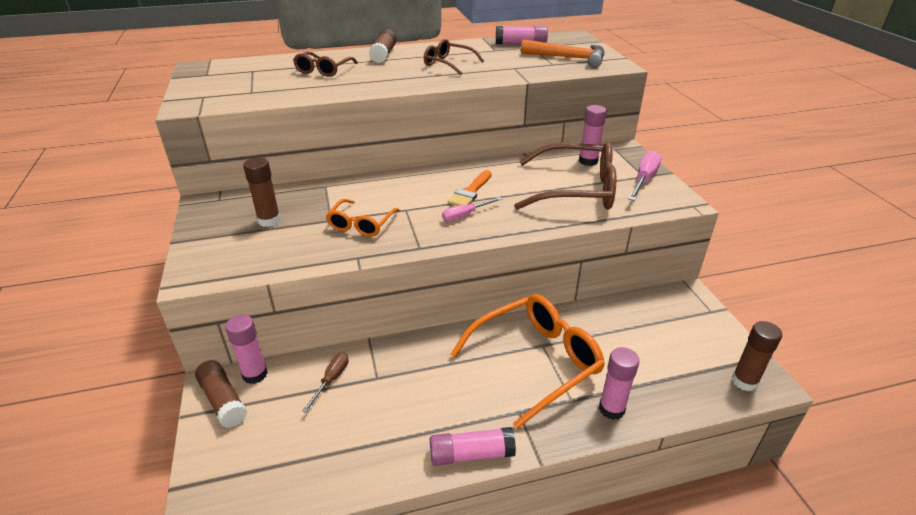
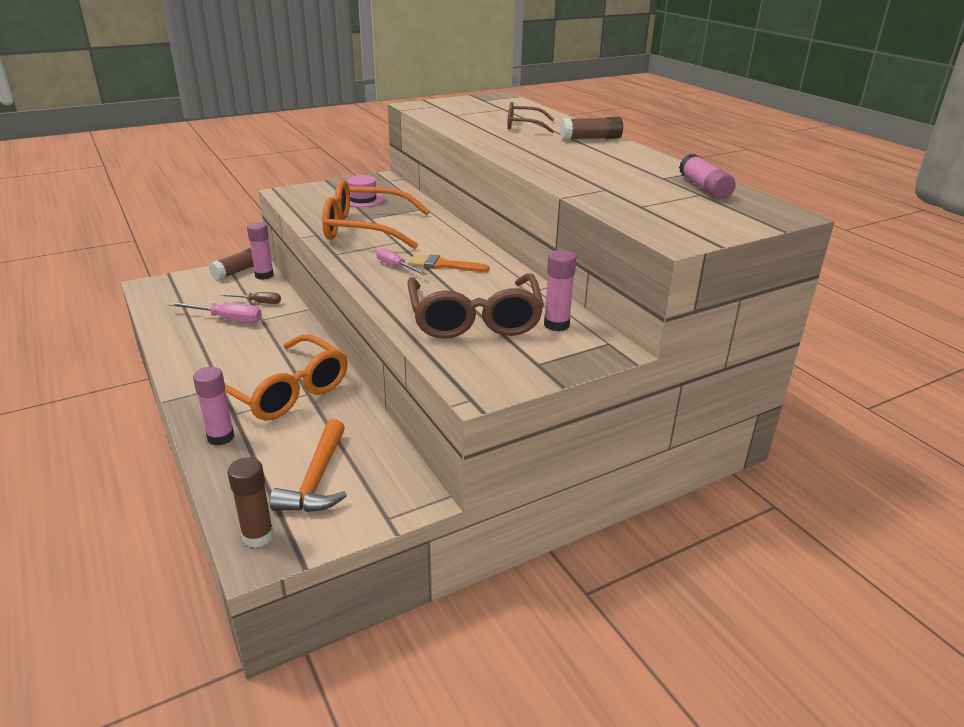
camera: 75 degrees right, 5 degrees down
(269, 220) = (362, 199): brown glue stick -> pink hat
(361, 224) = (366, 229): orange glasses -> orange glasses, size x1.87
(448, 64) = (587, 162): brown glasses -> none
(471, 454) = (177, 368): pink glue stick -> none
(568, 58) = (674, 213): orange hammer -> orange hammer (316, 479)
(644, 179) = (527, 364): pink screwdriver -> pink screwdriver (227, 319)

